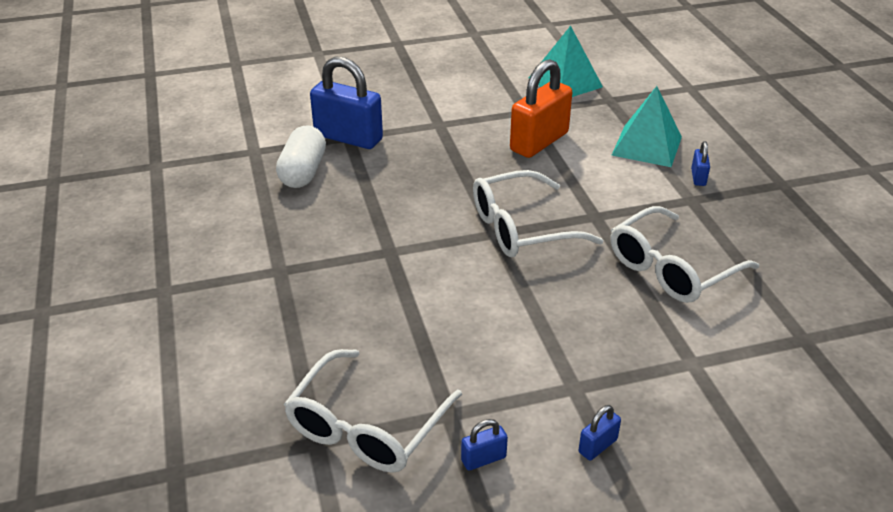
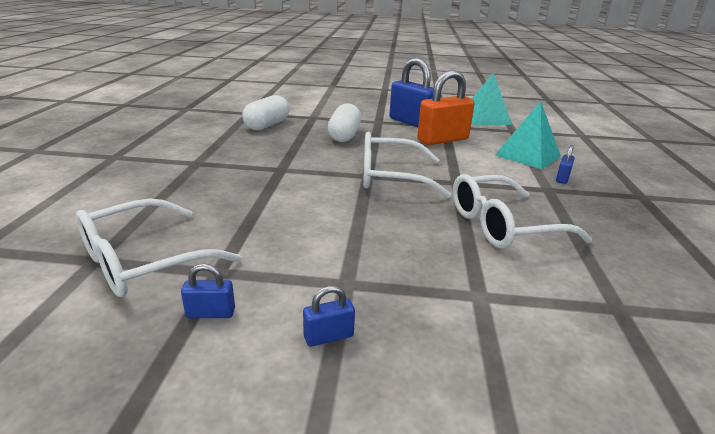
camera: 20 degrees right, 10 degrees down
(348, 137) = (312, 117): blue padlock -> blue padlock (411, 122)
(417, 166) = (344, 135): none -> white capsule

